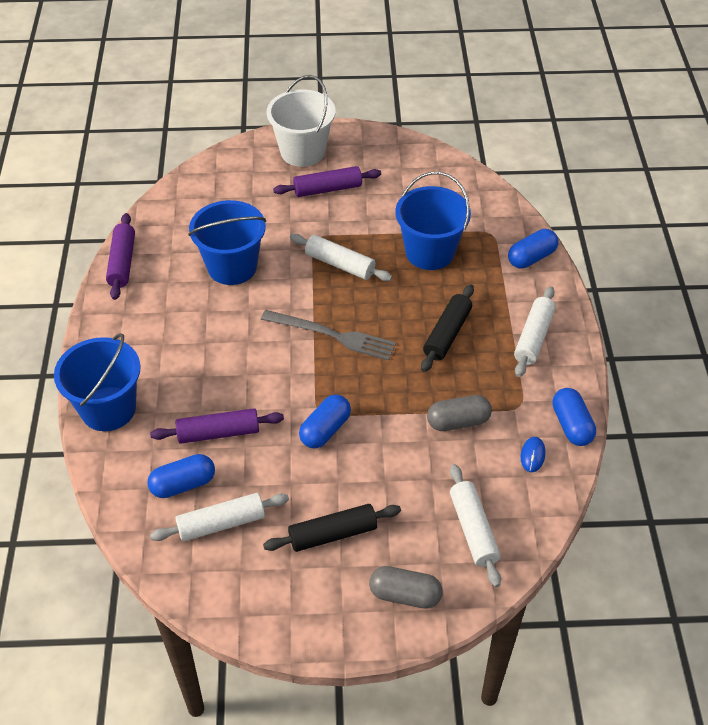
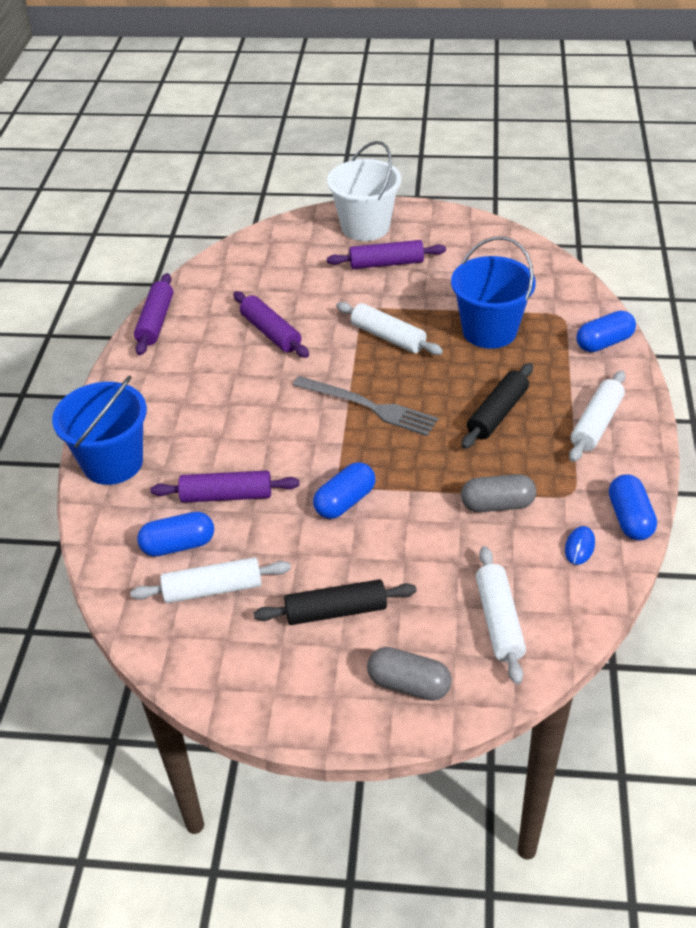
camera: 10 degrees right, 5 degrees down
(232, 267) = (271, 332): blue bucket -> purple rolling pin

